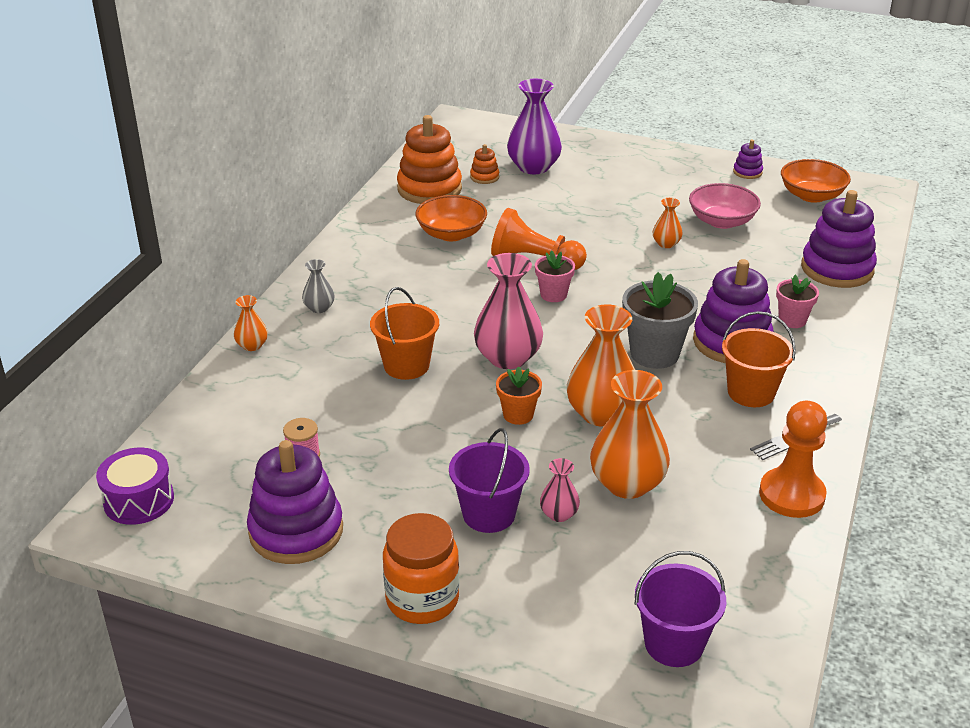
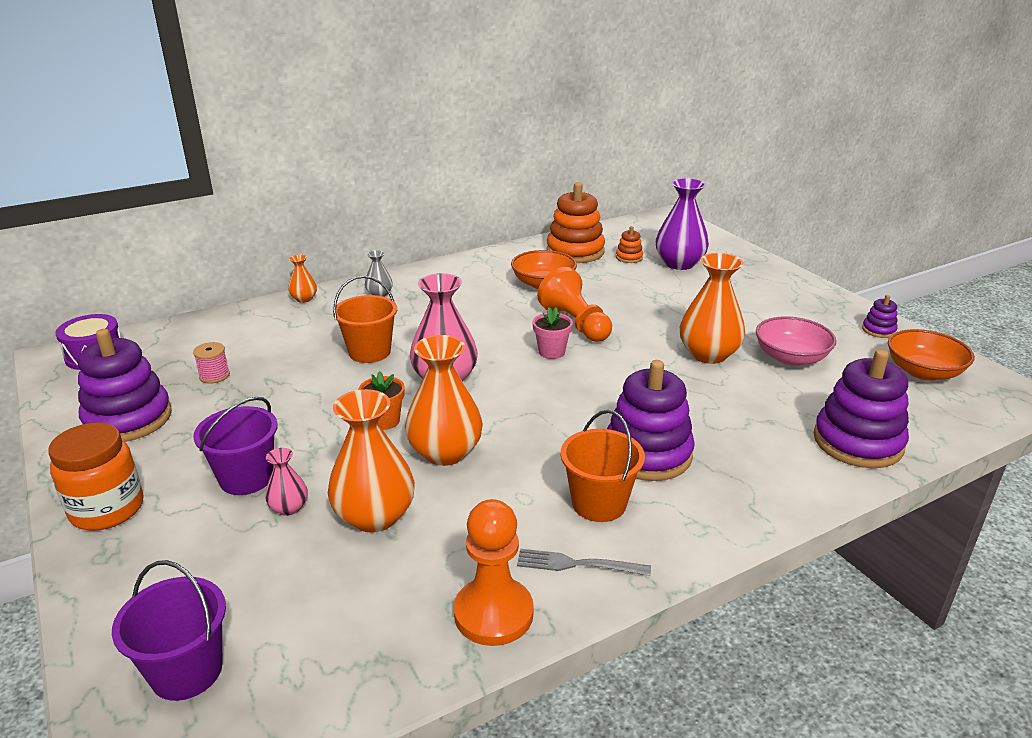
camera: 40 degrees right, 5 degrees down
(654, 354) = (562, 430): grey flower pot -> none
(666, 244) = (708, 354): orange vase -> orange vase, size x2.02
(792, 320) = (738, 464): pink flower pot -> none

